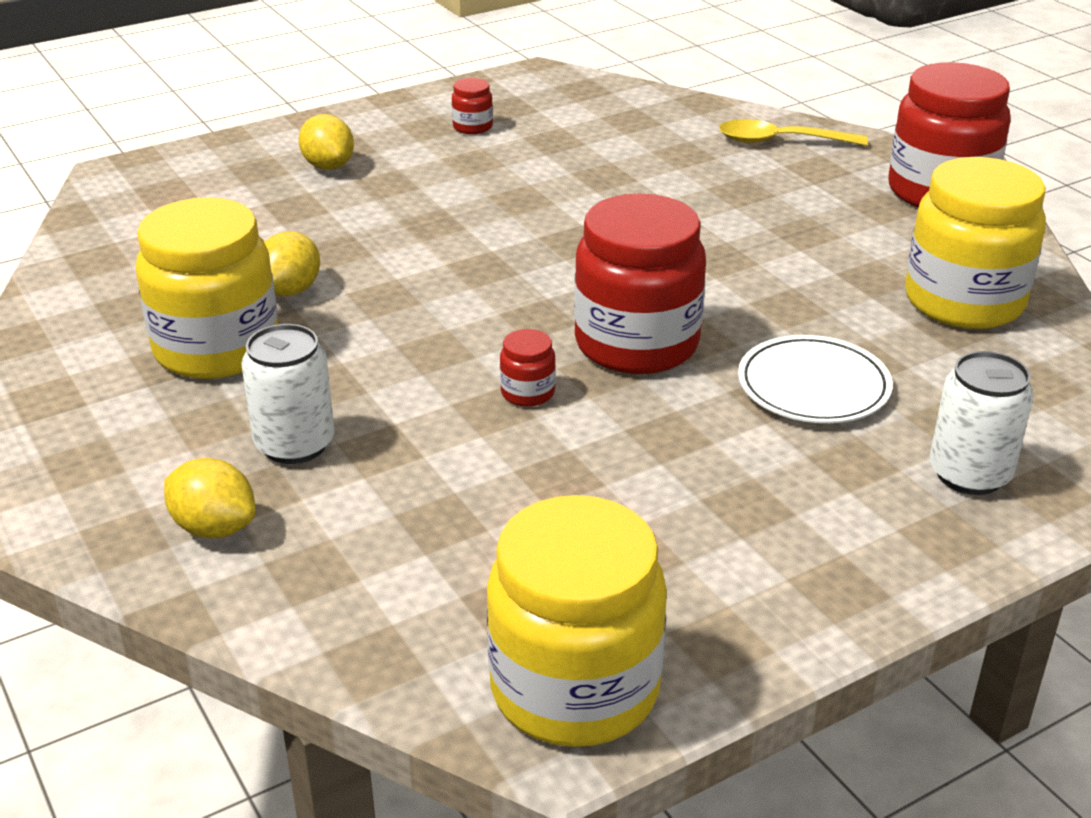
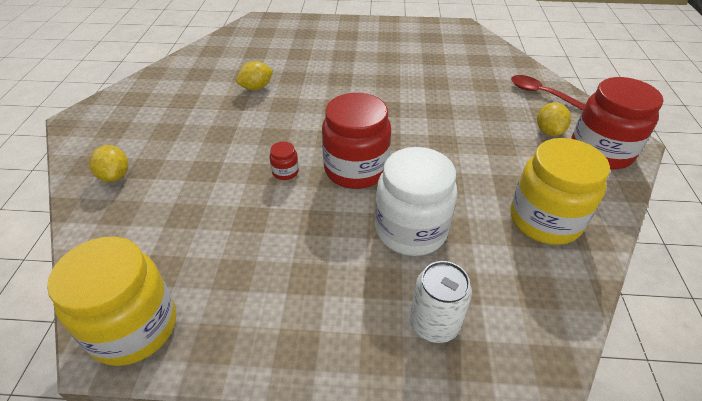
camera: 35 degrees right, 10 degrees up
(217, 349) = (204, 102): yellow jar -> none
(295, 444) = (180, 154): white can -> none
(328, 166) = (331, 40): yellow lemon -> yellow lemon (549, 131)
(472, 127) = (406, 41): red jar -> none
(781, 141) = (541, 94): yellow spoon -> red spoon
(813, 386) = (411, 230): white plate -> white jar

